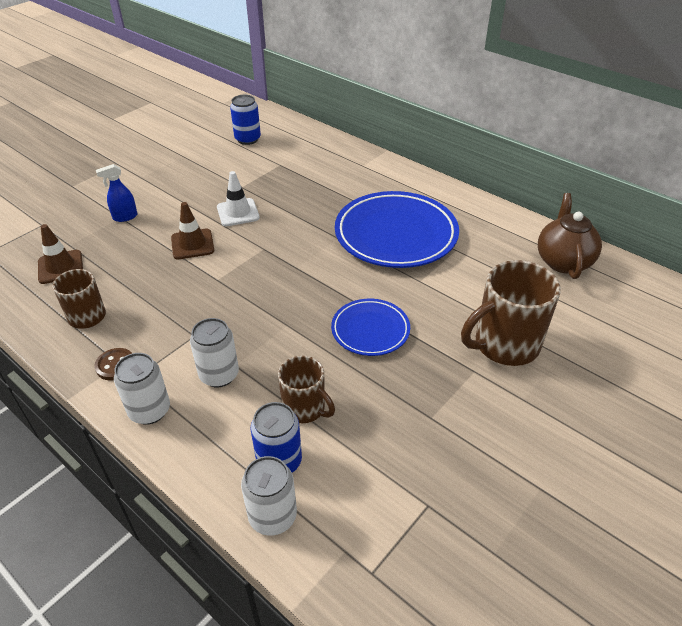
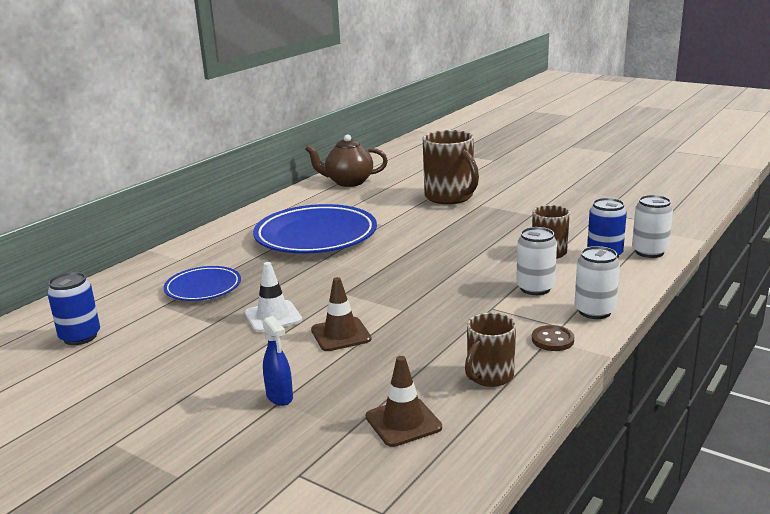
camera: 95 degrees left, 20 degrees down
(370, 330) = (452, 237): blue plate -> blue plate (203, 288)

